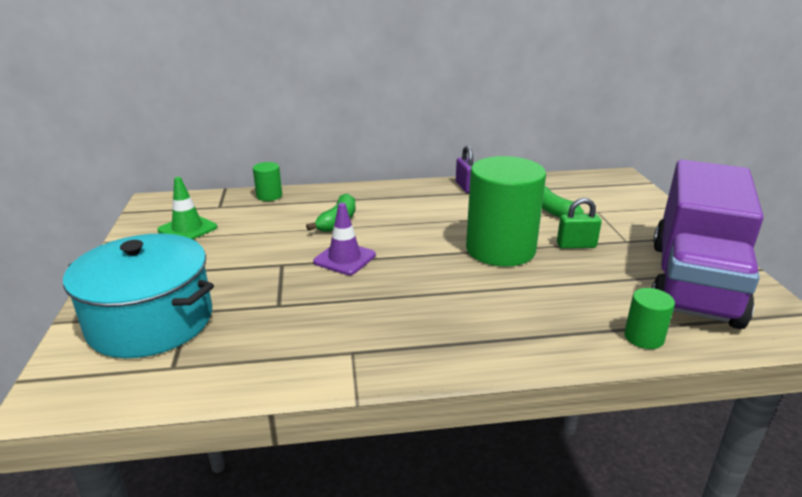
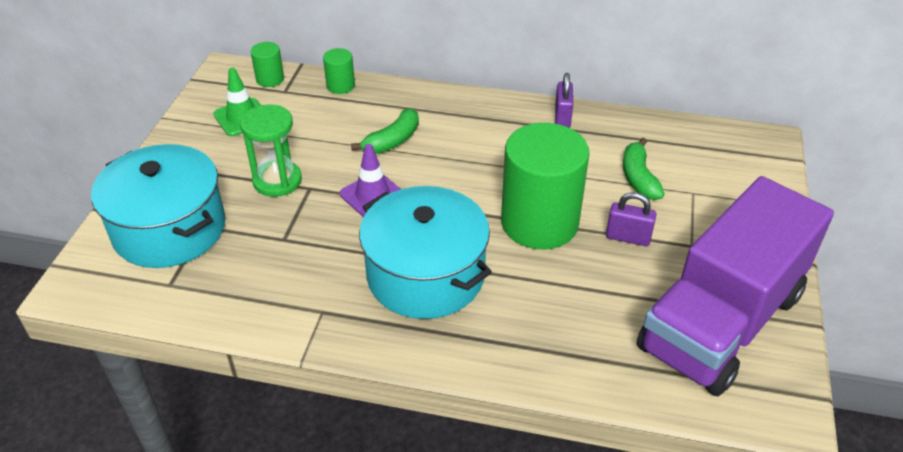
camera: 20 degrees right, 15 degrees up
(247, 265) = (277, 181): none -> green hourglass
(432, 303) = (425, 275): none -> turquoise pot
(576, 245) = (628, 237): green padlock -> purple padlock
(644, 337) = (607, 374): green cylinder -> green cylinder (270, 79)

